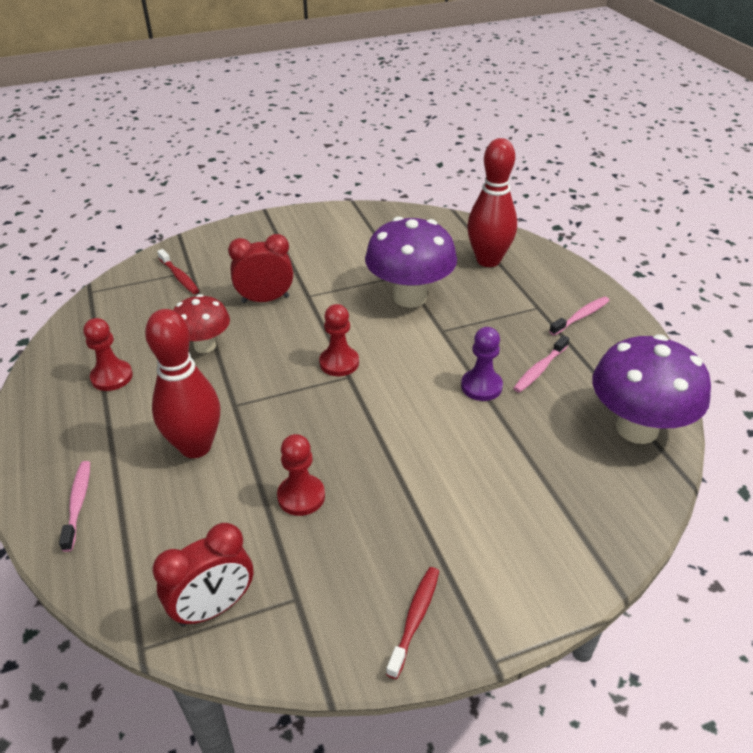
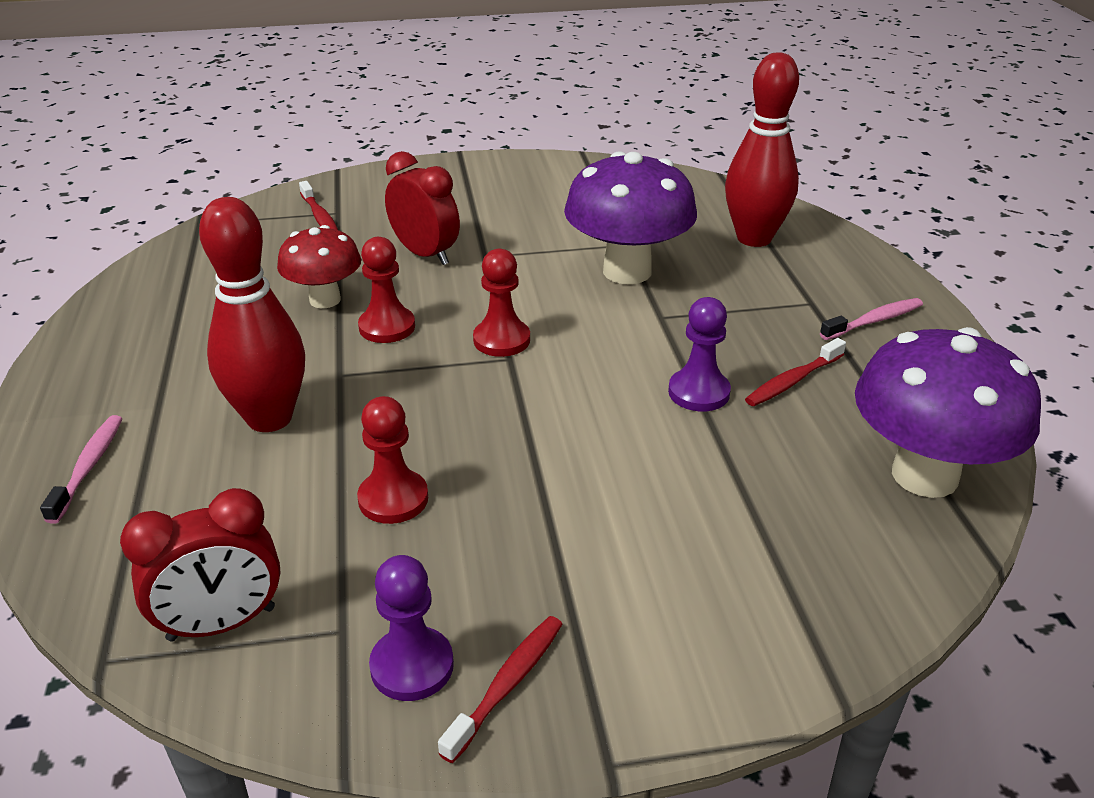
camera: 10 degrees right, 5 degrees down
(112, 377) = (190, 322): red pawn -> red pawn (387, 327)
(265, 299) = (425, 254): red clock -> red clock turned 45 degrees clockwise
(350, 616) = (412, 666): none -> purple pawn
(539, 369) = (792, 381): pink toothbrush -> red toothbrush

